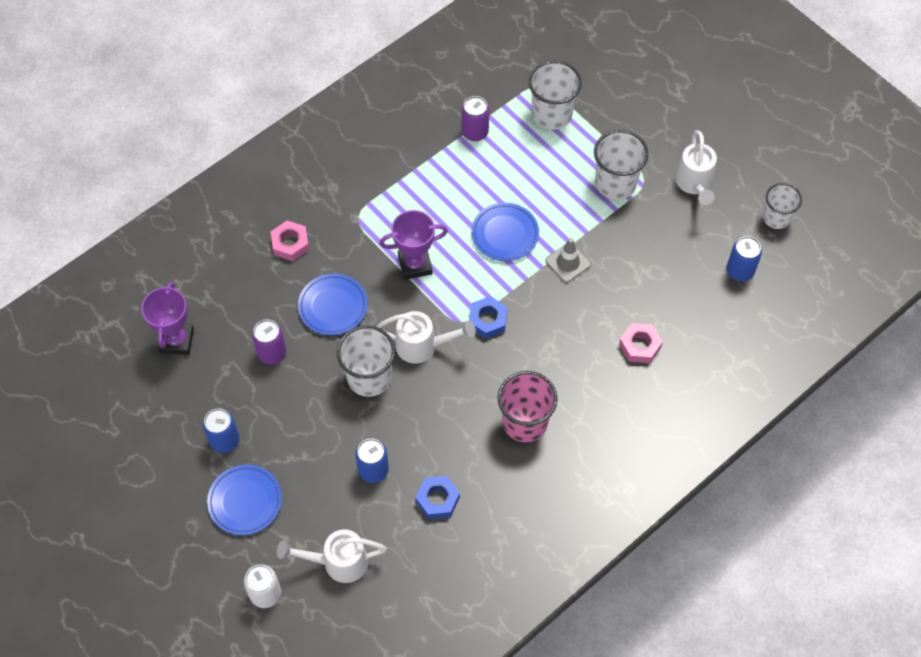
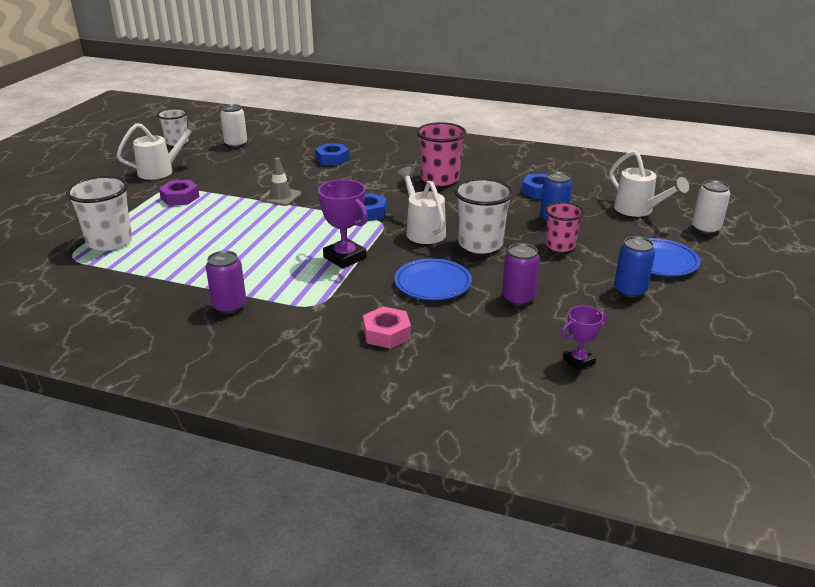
camera: 120 degrees left, 30 degrees down
(177, 340) = (578, 361): purple trophy -> purple trophy, size x0.61
(324, 440) = (560, 245): none -> pink cup
(475, 132) = (155, 273): purple can -> purple can (229, 306)
(505, 234) = (273, 227): blue plate -> none
(615, 183) = (180, 197): white cup -> purple nut
(640, 346) = (332, 159): pink nut -> blue nut
(740, 271) = (236, 144): blue can -> white can

